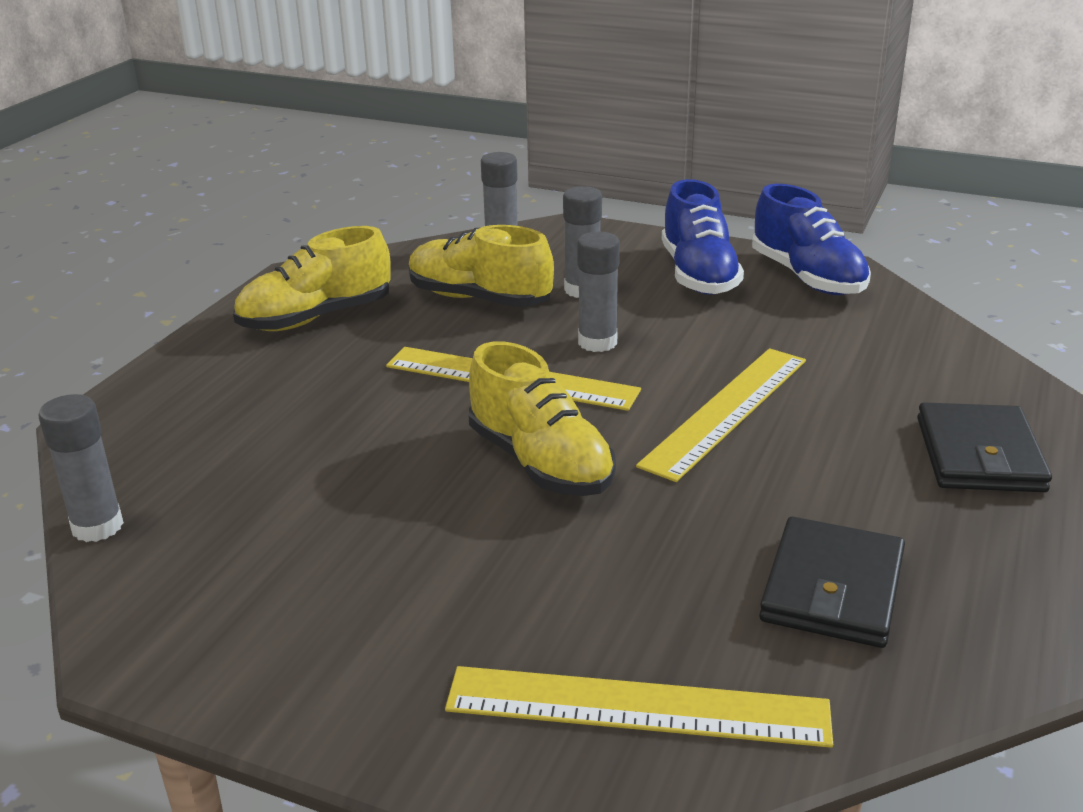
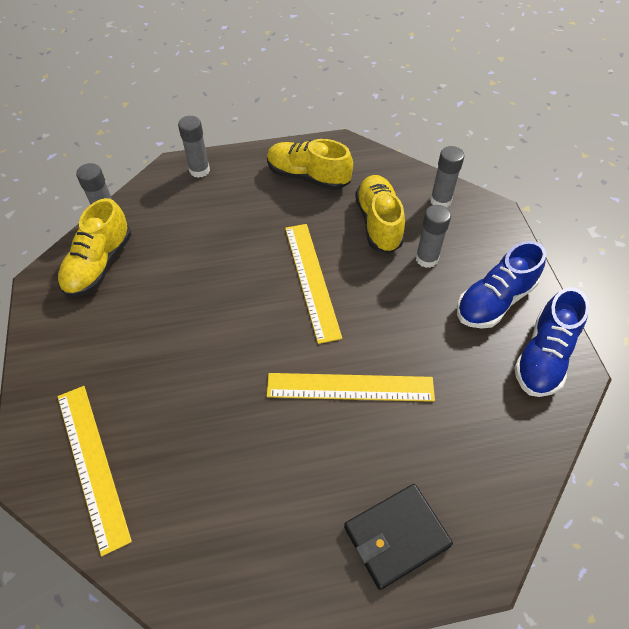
camera: 55 degrees right, 25 degrees up
(540, 463) = (246, 333): yellow shoe -> yellow shoe (99, 264)
(597, 342) = (375, 295): grey glue stick -> grey glue stick (199, 170)
(833, 588) = (219, 508): black wallet -> none

